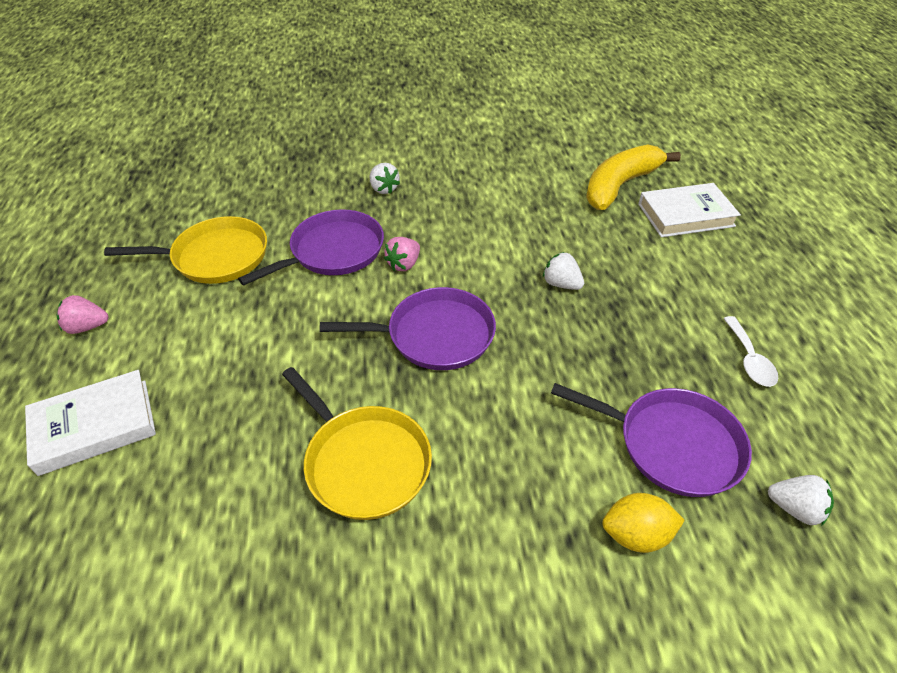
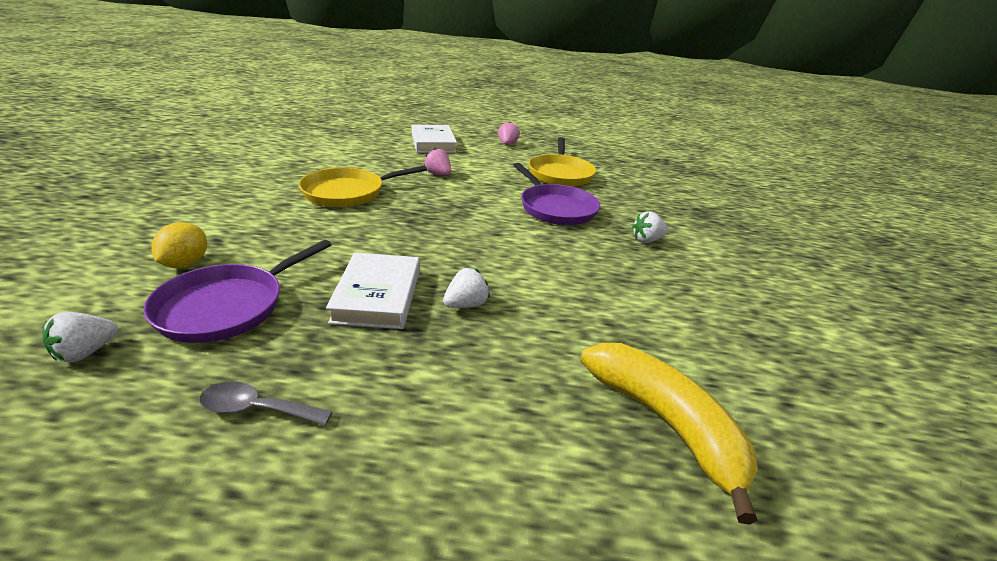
camera: 100 degrees right, 15 degrees down
(404, 264) = (529, 232): pink strawberry -> pink strawberry (438, 174)
(435, 335) = (437, 230): purple pan -> none
(685, 215) = (575, 481): white book -> white book (377, 296)
(749, 359) = (256, 409): white spoon -> grey spoon

